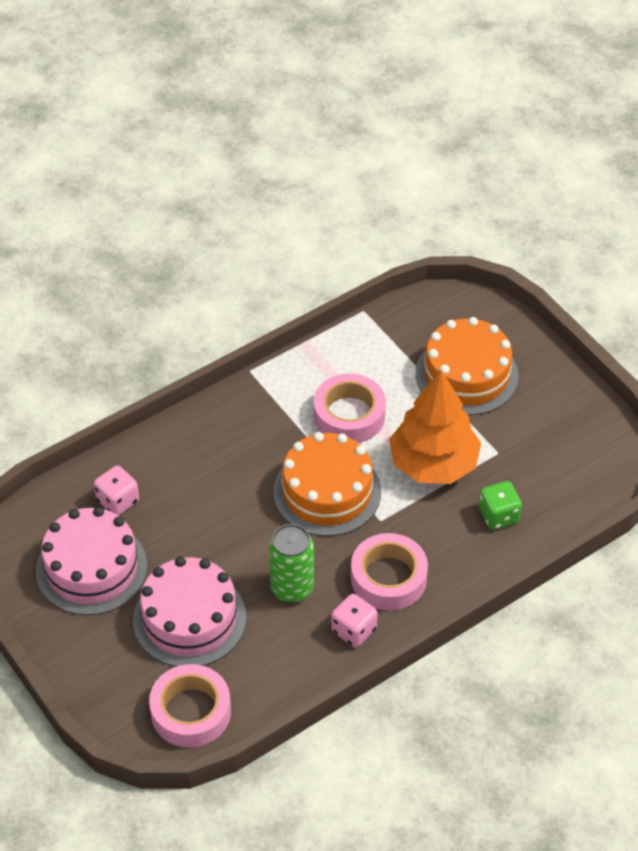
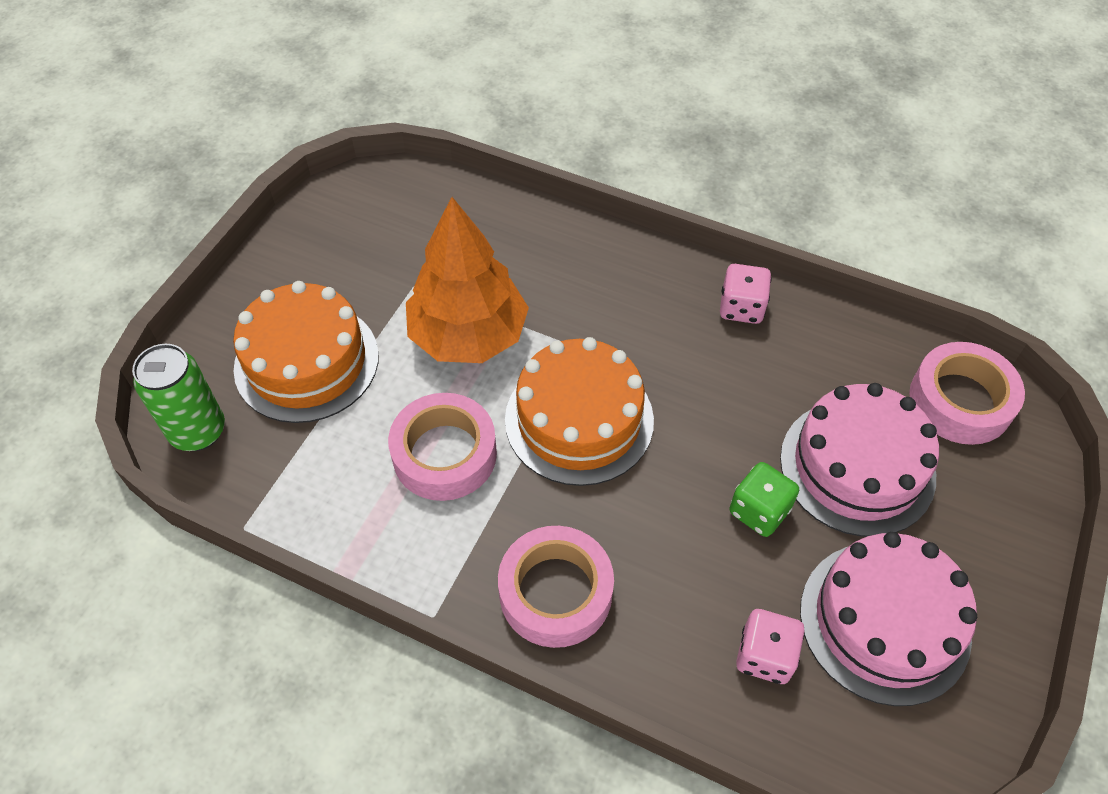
camera: 120 degrees left, 5 degrees up
(292, 588) = (736, 387): green can -> green can (198, 431)
(388, 578) = (654, 307): pink tape -> pink tape (555, 592)
(498, 515) = (503, 251): green dice -> green dice (759, 511)

